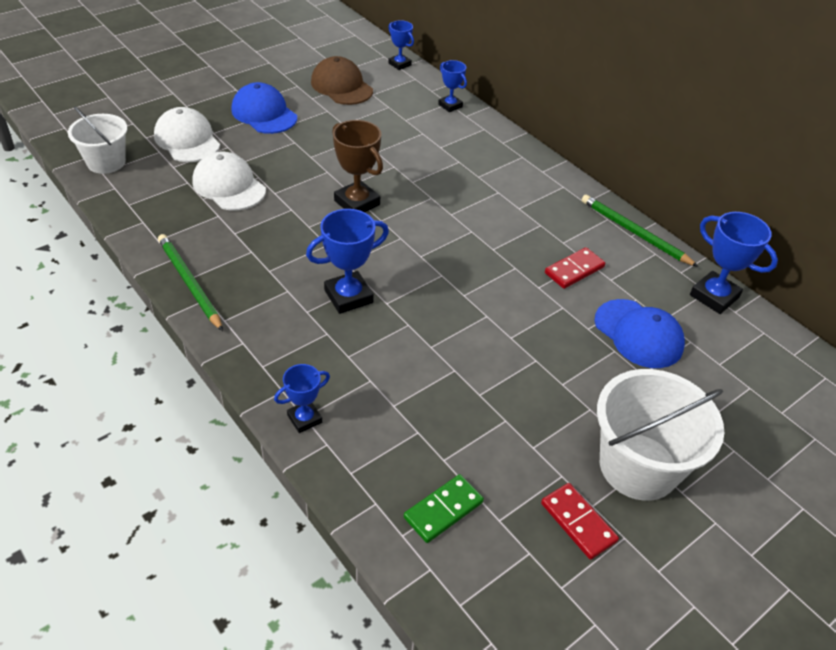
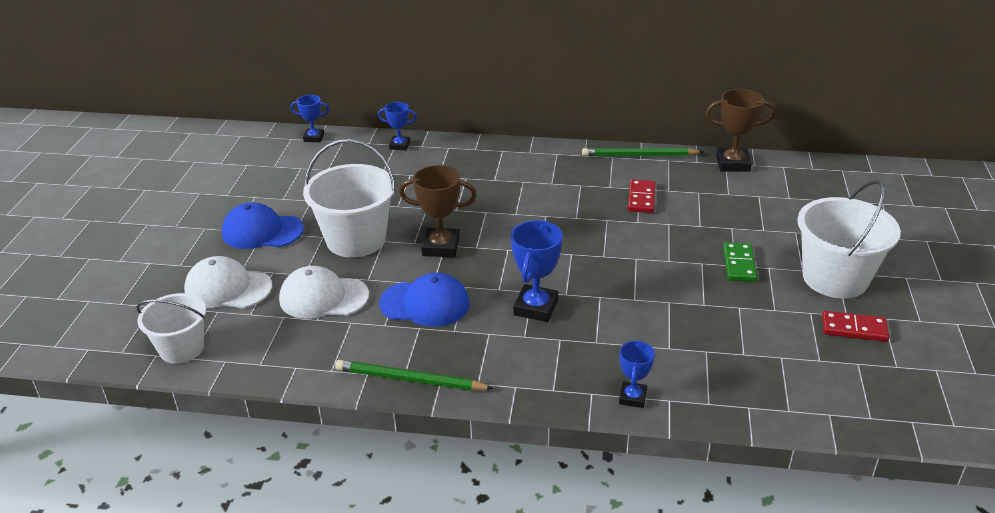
camera: 40 degrees left, 10 degrees down
(311, 158) = (356, 239): none -> white bucket
(341, 86) = (293, 177): brown cap -> none
(443, 510) = (786, 379): green domino -> green domino (739, 264)
(638, 334) = (729, 210): blue cap -> blue cap (425, 304)
(714, 296) = (732, 164): blue trophy -> brown trophy

